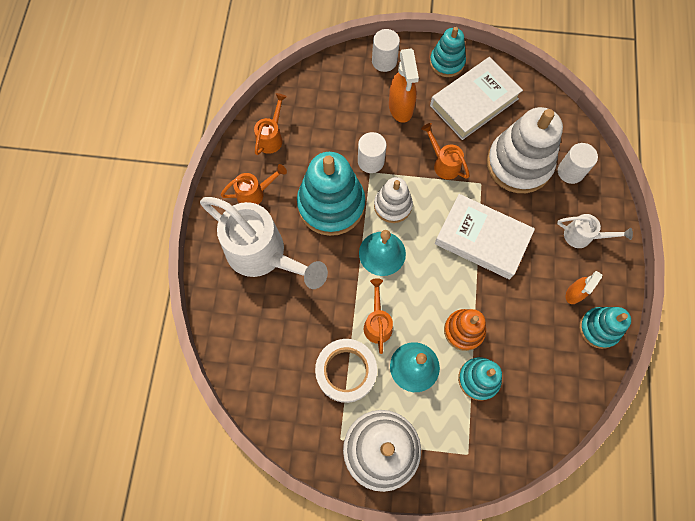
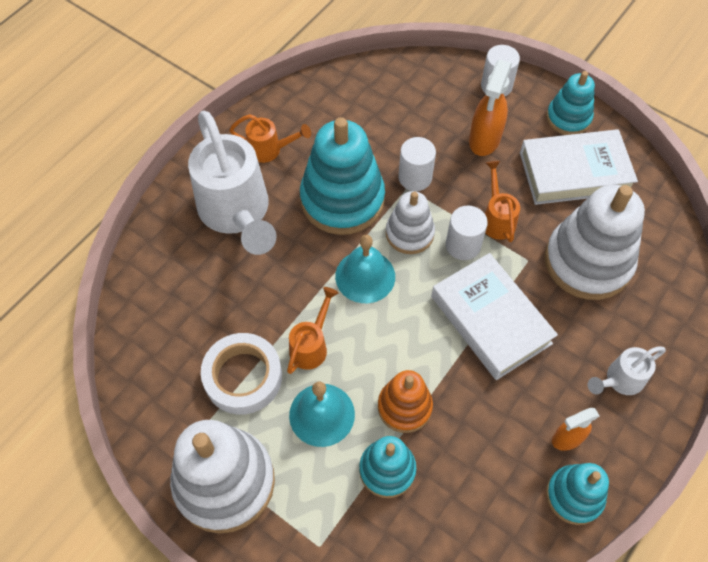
camera: 30 degrees right, 10 degrees down
(271, 137) = (324, 104): orange watering can -> none
(570, 171) = (648, 300): white cylinder -> white cylinder (463, 245)
(583, 236) = (619, 380): white watering can -> white watering can turned 105 degrees clockwise

